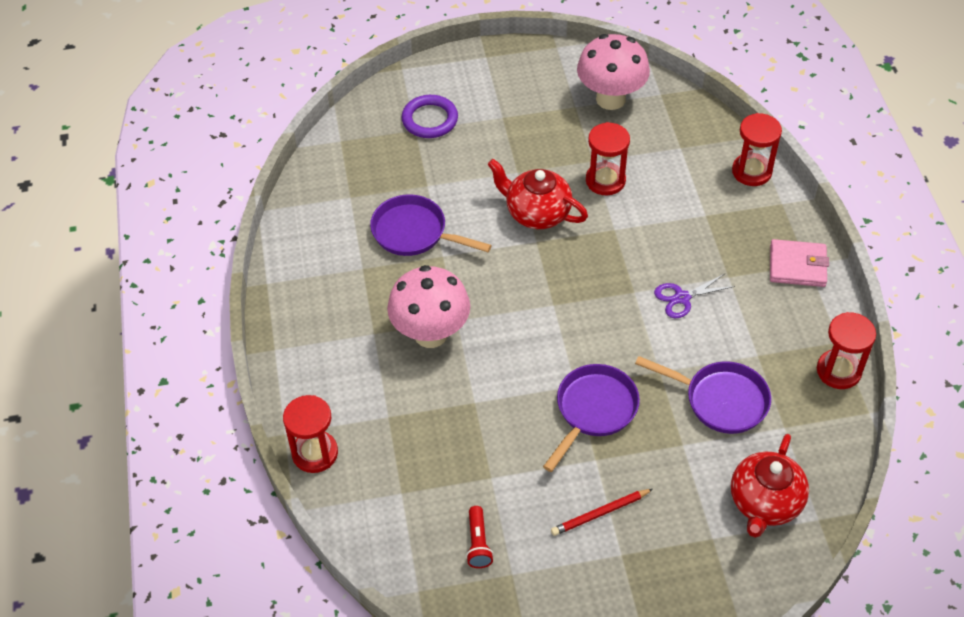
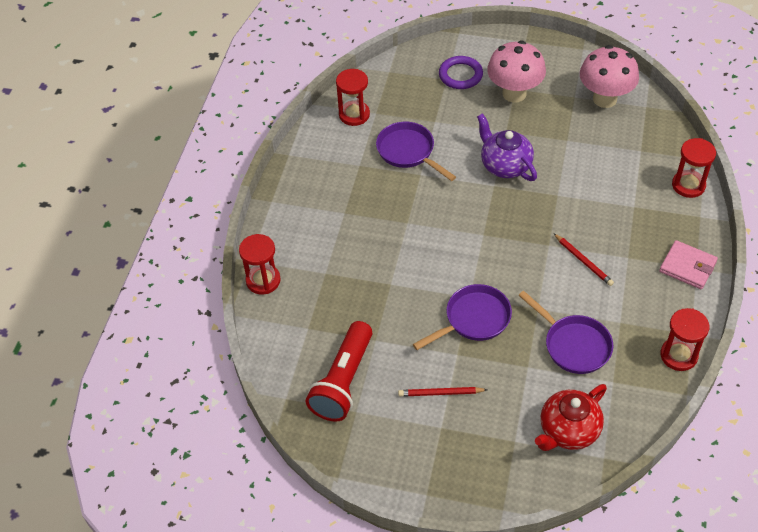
camera: 25 degrees right, 0 degrees up
(430, 334) = (384, 226): pink mushroom -> pink mushroom (514, 93)
(478, 543) = (343, 382): red flashlight -> red flashlight, size x2.20
(537, 213) = (505, 165): red teapot -> purple teapot
(605, 180) = (569, 157): red hourglass -> red hourglass (354, 115)
(682, 298) = (583, 261): purple scissors -> red pencil

